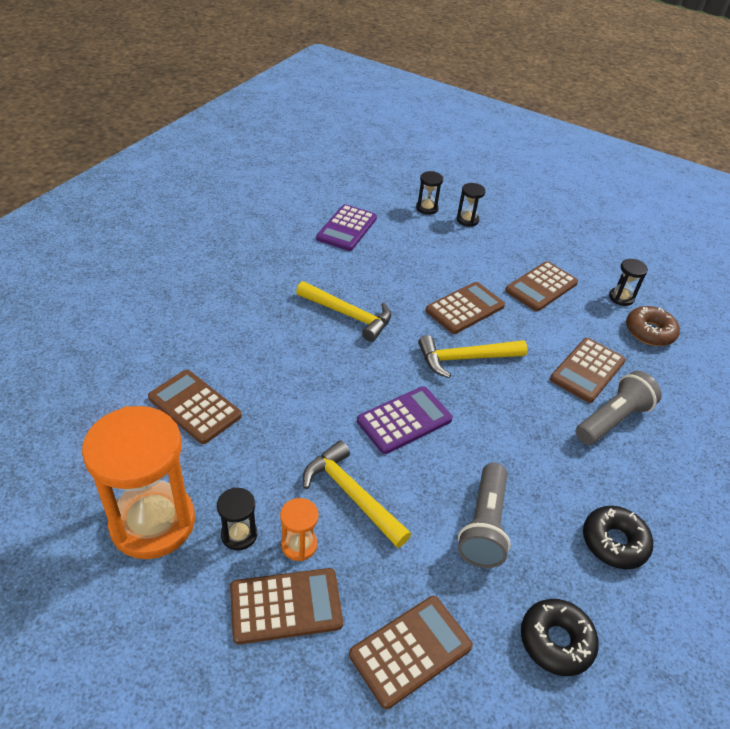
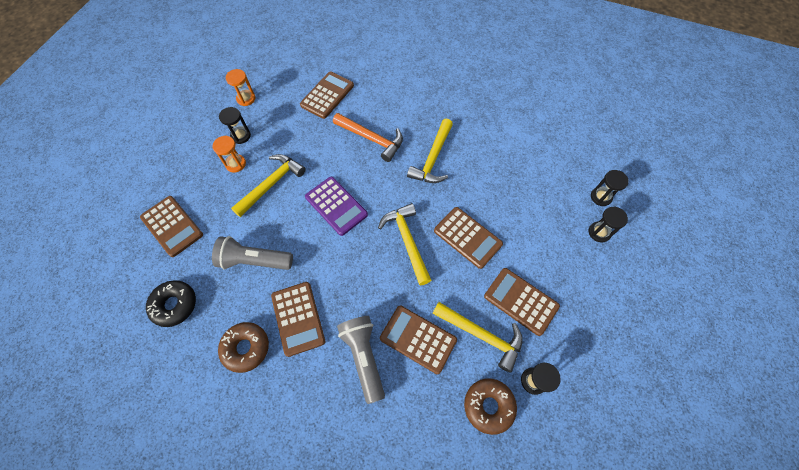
camera: 85 degrees right, 20 degrees up
(153, 523) = (246, 99): orange hourglass -> orange hourglass, size x0.43
(286, 606) = (198, 165): brown calculator -> brown calculator (298, 318)
(299, 368) = (371, 139): none -> orange hammer
(346, 228) = (539, 141): purple calculator -> none
(579, 322) = (481, 335): none -> yellow hammer
(612, 420) = (364, 357): grey flashlight -> grey flashlight turned 150 degrees counterclockwise
(614, 542) = (246, 348): black donut -> brown donut

